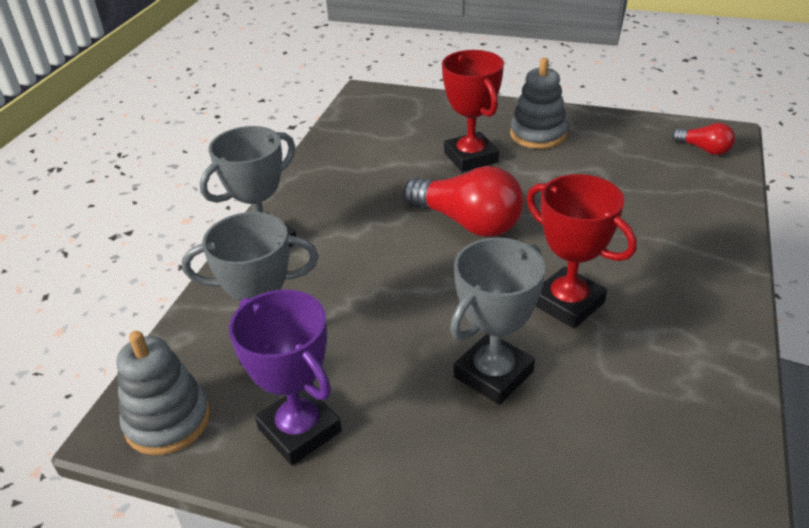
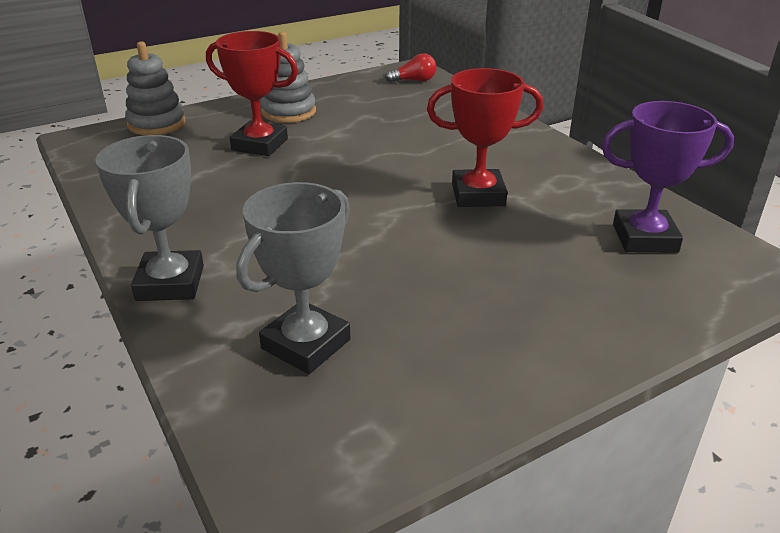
camera: 50 degrees left, 5 degrees down
(168, 421) = (315, 459): grey stacking toy -> grey stacking toy (157, 124)
(299, 430) = (439, 378): purple trophy -> purple trophy (644, 238)
(468, 223) = (330, 184): red light bulb -> none
(493, 374) = (504, 257): grey trophy -> none

